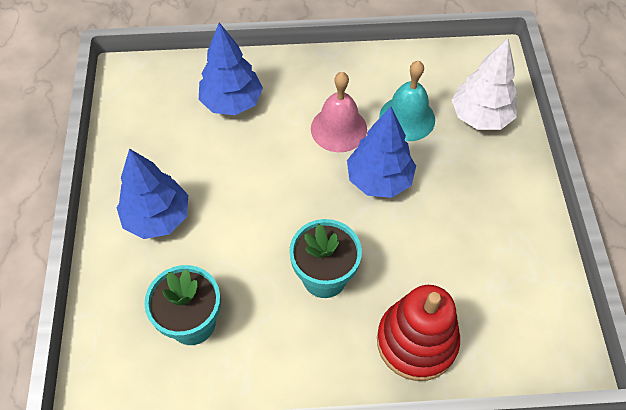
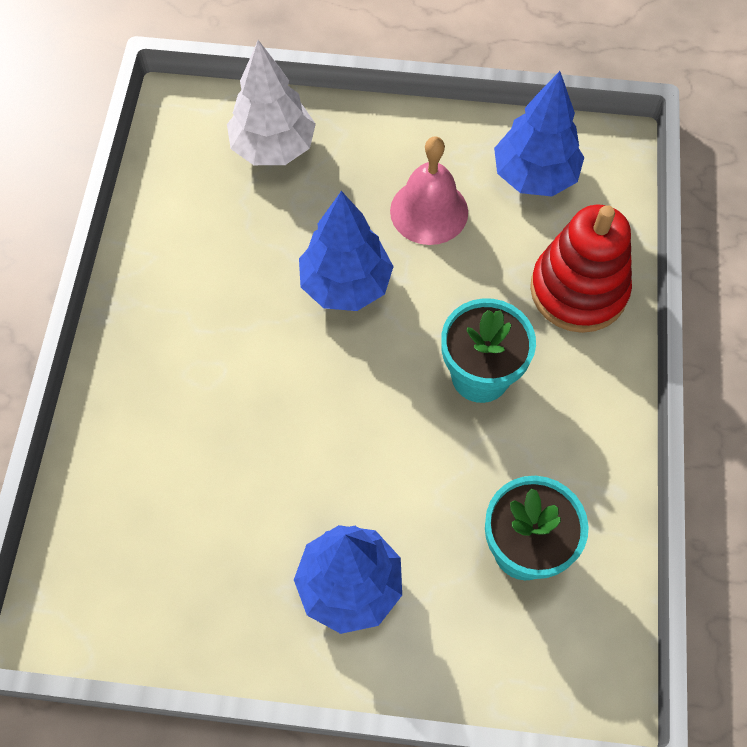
camera: 80 degrees left, 5 degrees up
(232, 102) = (161, 457): blue tree -> blue tree (534, 176)
(338, 129) = (250, 318): pink bell -> pink bell (429, 211)
(407, 118) = (253, 231): turquoise bell -> none

